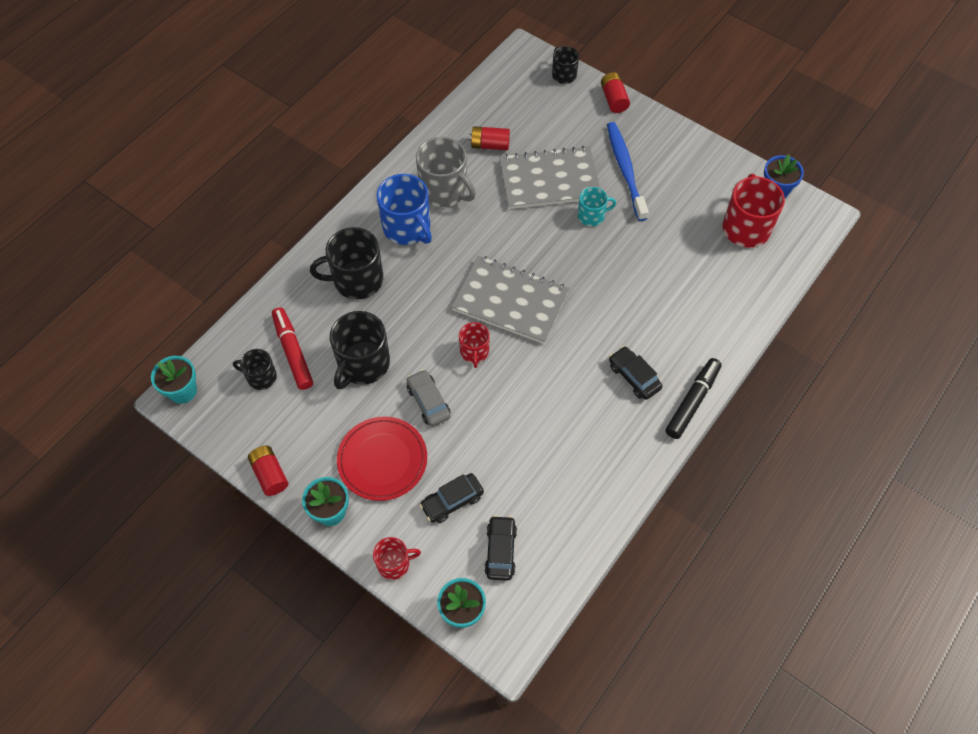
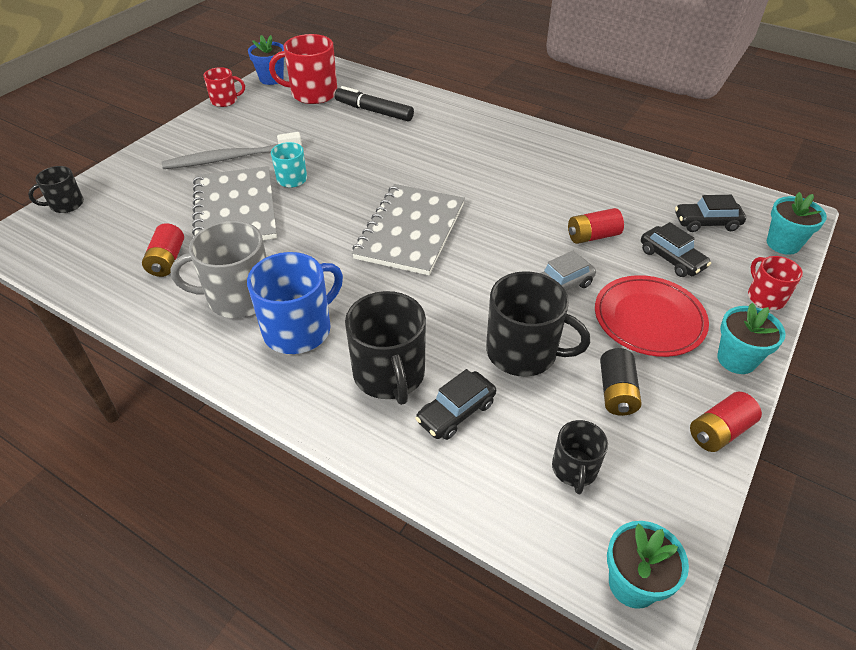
camera: 95 degrees left, 15 degrees down
(293, 352) = (522, 434): red marker -> none
(316, 417) = (616, 392): none -> black battery
(444, 190) = (238, 297): grey mug -> grey mug turned 135 degrees counterclockwise
(474, 352) = (483, 254): red mug -> red mug (225, 100)
(613, 99) = (122, 167): red battery -> red battery (592, 236)
(625, 169) = (229, 158): blue toothbrush -> grey toothbrush
(634, 377) = (488, 150): black car -> black car (456, 412)
(692, 401) = (506, 121): black marker -> black marker (374, 111)

